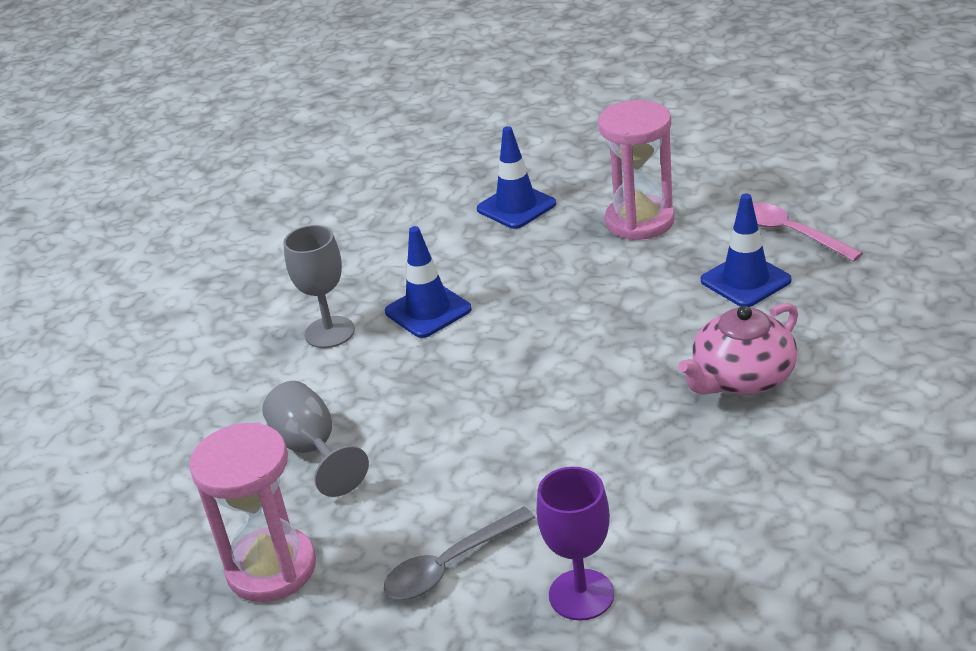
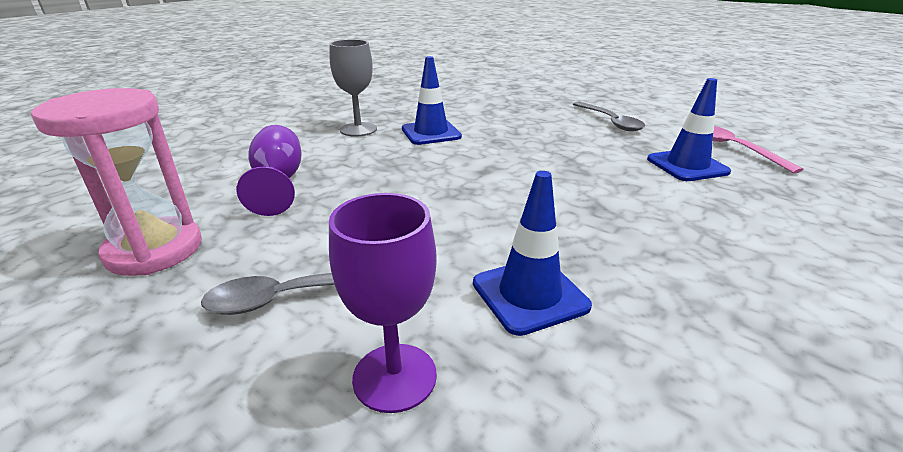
camera: 15 degrees right, 5 degrees down
(312, 449) = (278, 183): grey goblet -> purple goblet
(516, 207) = (527, 102): blue traffic cone -> blue traffic cone (529, 295)
(639, 221) = (610, 122): pink hourglass -> grey spoon
(742, 378) = (667, 225): pink teapot -> none

